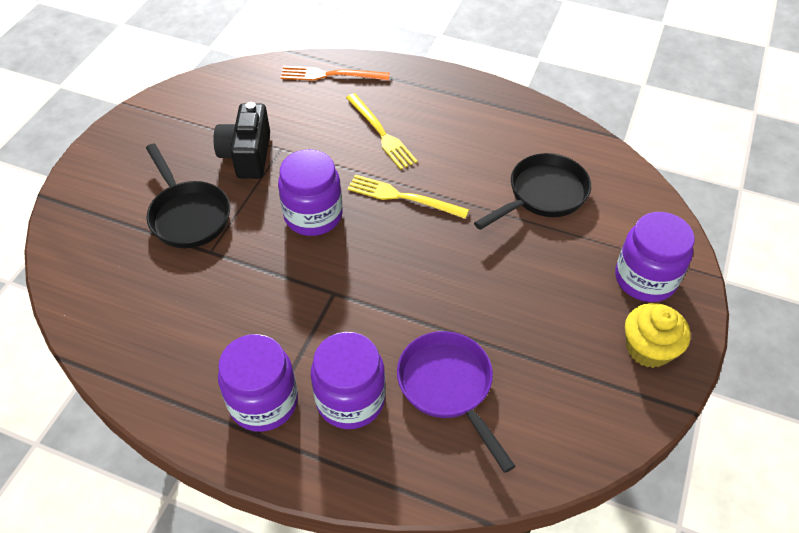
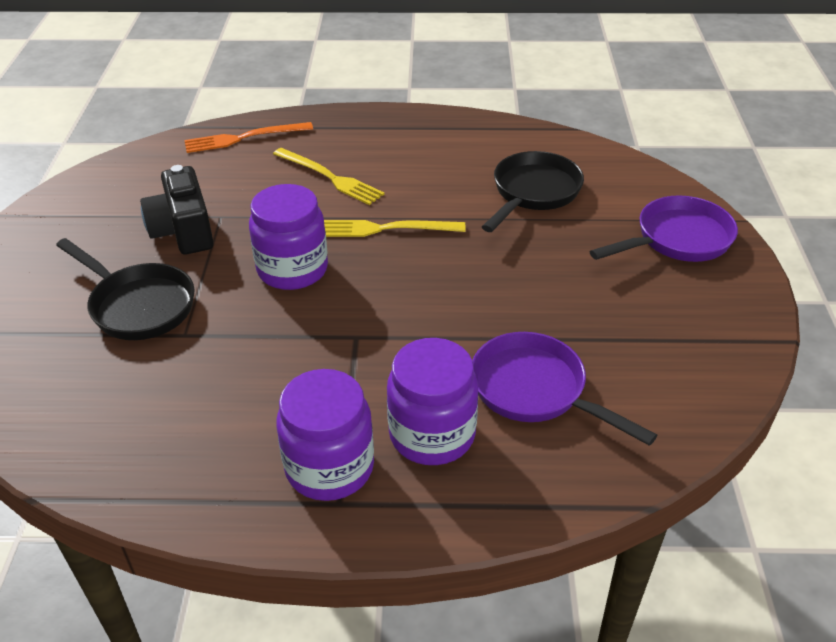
camera: 20 degrees left, 10 degrees down
(645, 279) = (677, 239): purple jar -> purple pan
(648, 348) = (717, 298): yellow cupcake -> none

